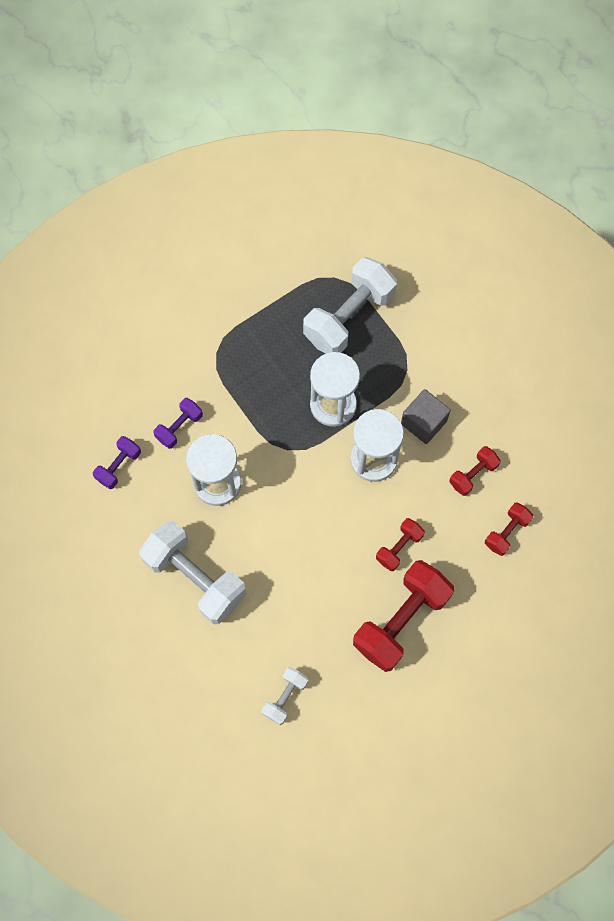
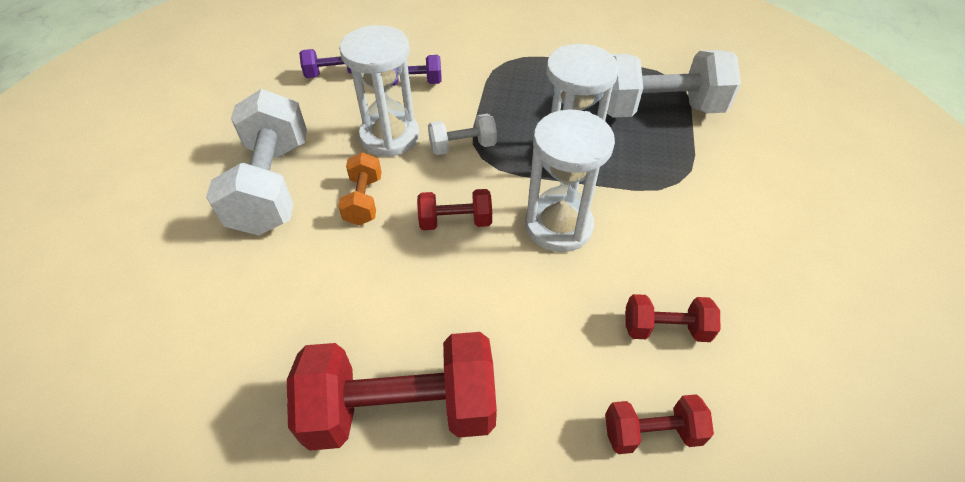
camera: 45 degrees right, 20 degrees down
(257, 539) = (364, 200): none -> orange dumbbell
(285, 697) = (184, 364): white dumbbell -> white dumbbell (462, 146)
(399, 547) = (492, 327): red dumbbell -> red dumbbell (455, 221)
(423, 422) = (652, 235): grey cube -> none

